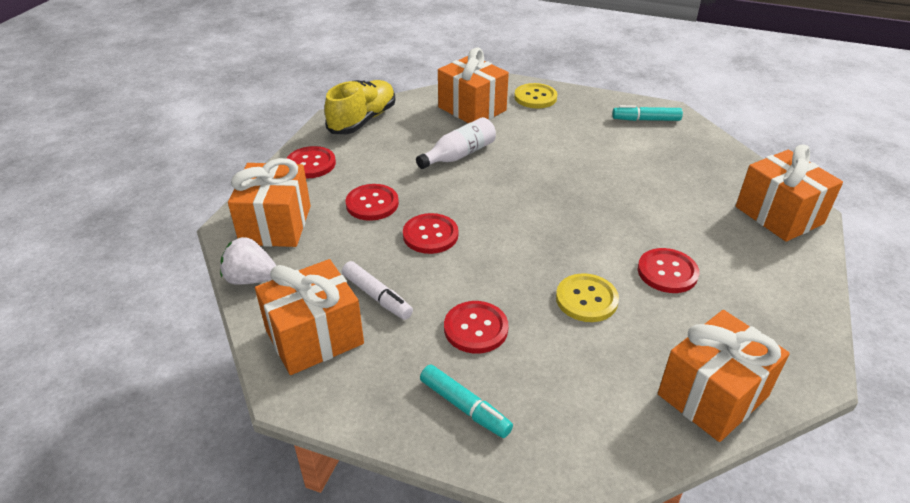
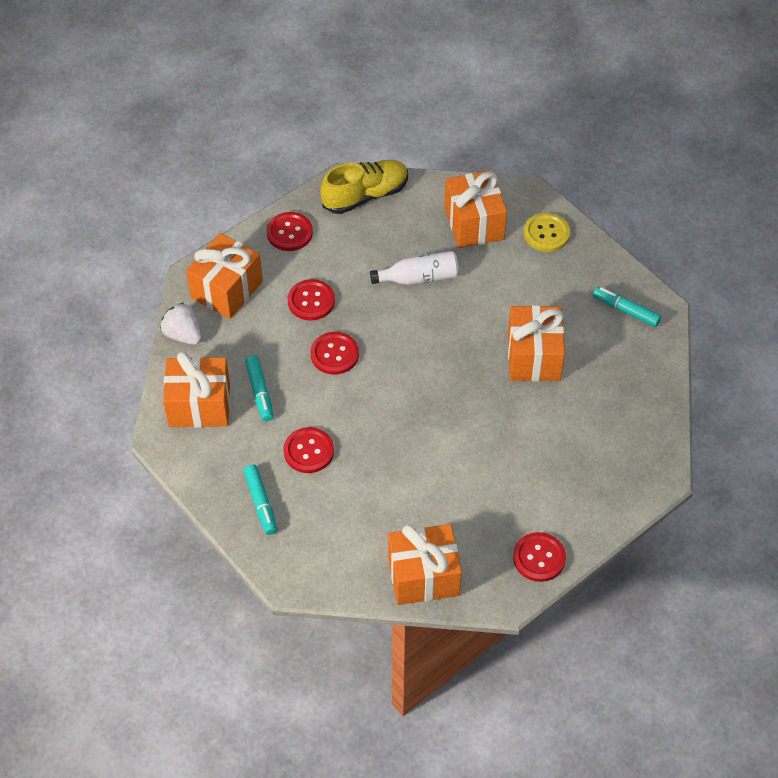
camera: 30 degrees right, 15 degrees up
(377, 296) = (260, 392): white marker -> turquoise marker
(586, 299) = (404, 466): yellow button -> none
(667, 272) = (485, 474): red button -> red button (539, 558)
(779, 215) = (631, 468): orange gift -> orange gift (534, 357)

